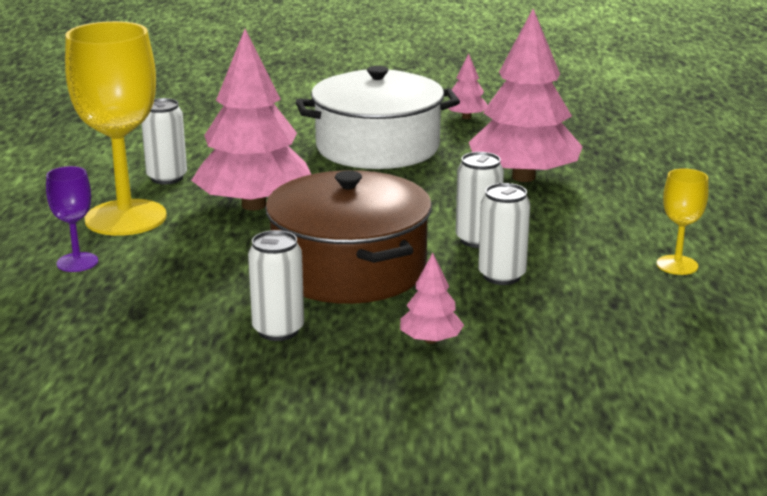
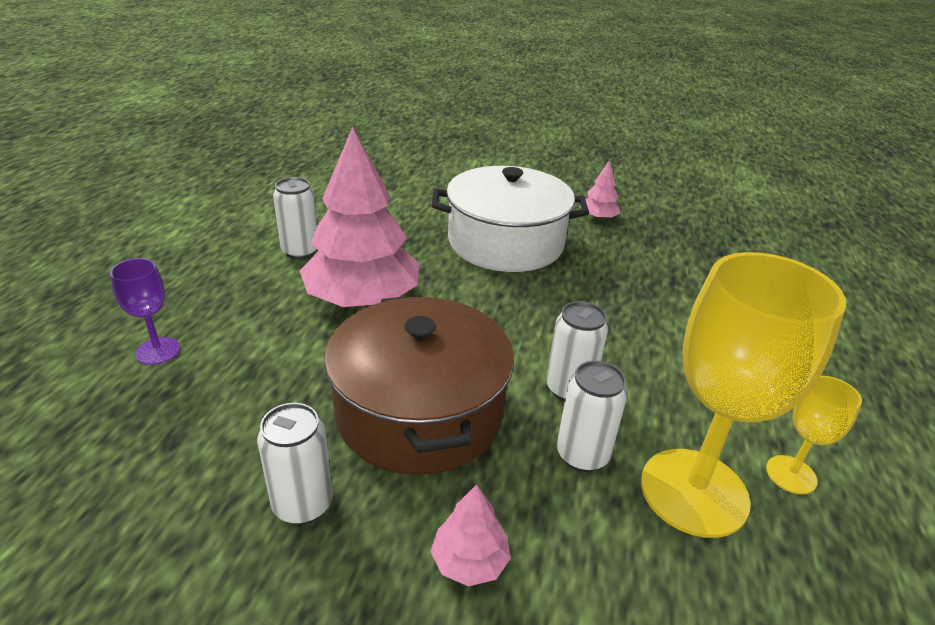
camera: 10 degrees right, 10 degrees up
(125, 218) = (237, 297): yellow goblet -> yellow goblet (694, 492)
(523, 177) = (637, 303): pink tree -> none

